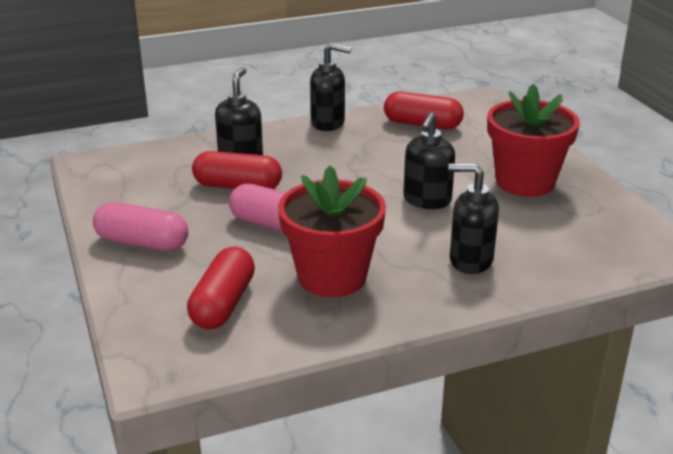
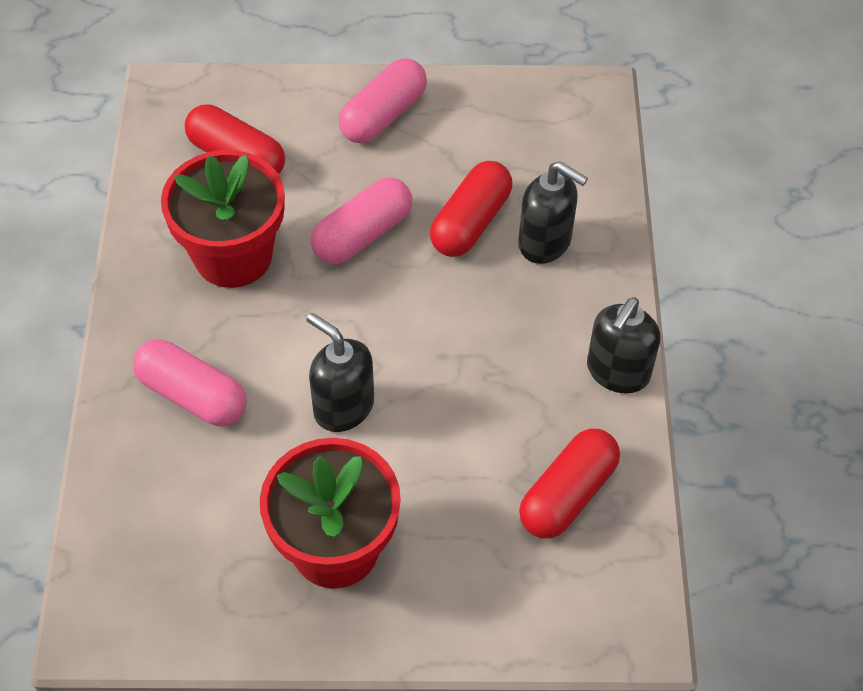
camera: 110 degrees right, 25 degrees up
(470, 260) = (192, 395): black soap dispenser -> pink capsule

